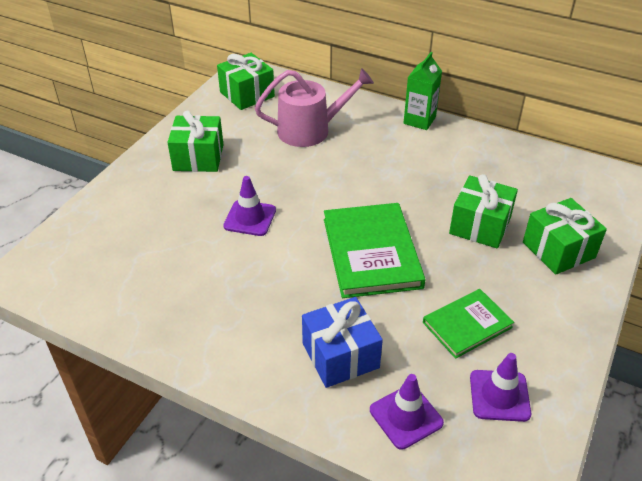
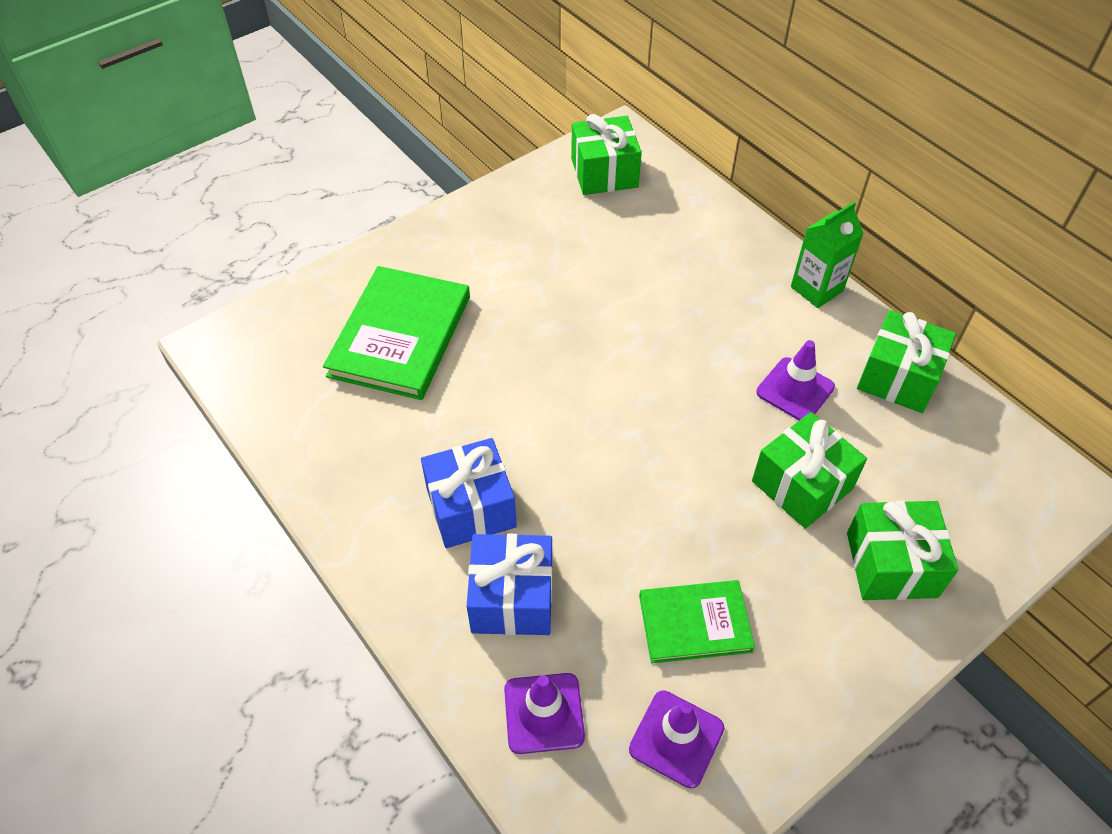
camera: 25 degrees right, 10 degrees up
(198, 157) = (493, 251): green gift -> green gift (898, 377)
(250, 218) = (508, 362): purple traffic cone -> purple traffic cone (795, 390)
(277, 312) = (471, 507): none -> blue gift
(310, 130) = (656, 256): pink watering can -> none
(371, 253) = (632, 470): green book -> green book (400, 336)

